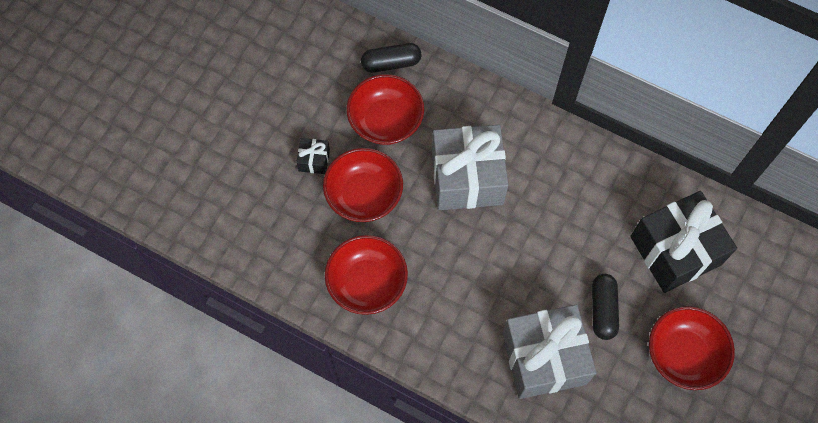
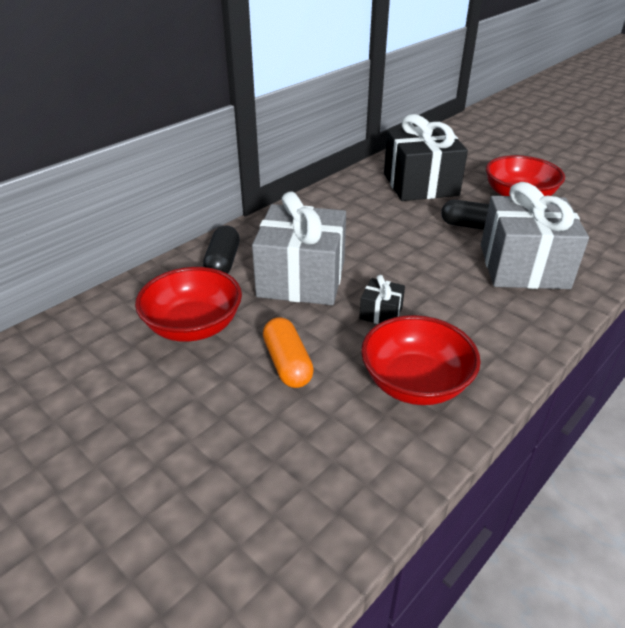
camera: 75 degrees left, 30 degrees down
(314, 160) = (210, 405): black gift -> black gift (381, 313)
(364, 195) = (287, 363): red bowl -> orange capsule
(391, 63) = (118, 308): black capsule -> black capsule (223, 262)

